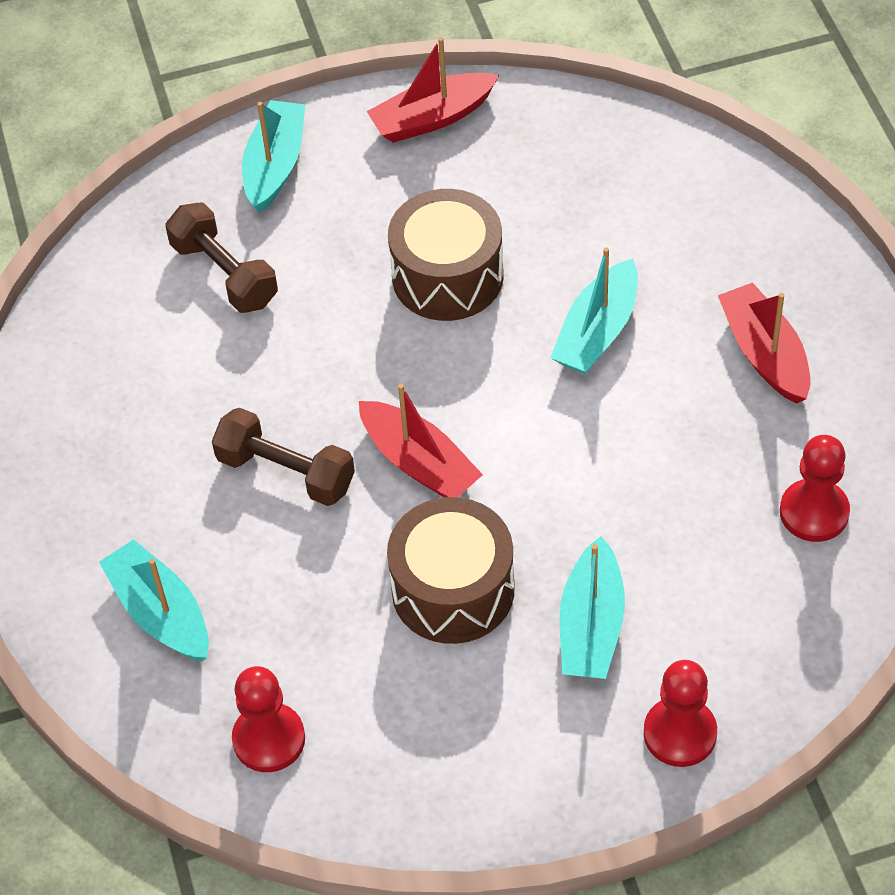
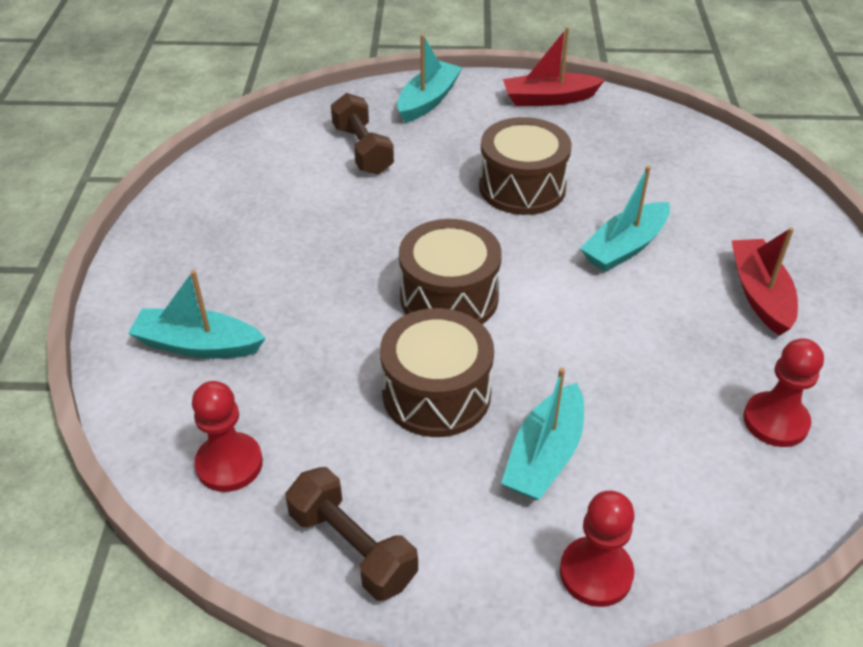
camera: 15 degrees right, 10 degrees down
(160, 613) = (198, 345): turquoise boat -> turquoise boat turned 60 degrees counterclockwise
(286, 472) = (343, 277): brown dumbbell -> brown dumbbell (352, 547)
(419, 463) = (449, 297): red boat -> brown drum

